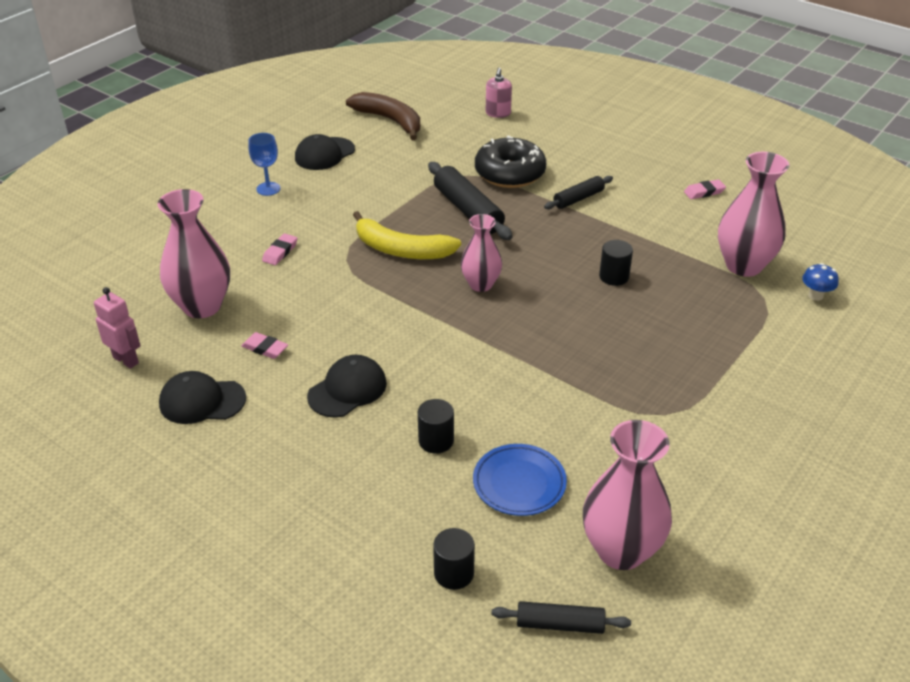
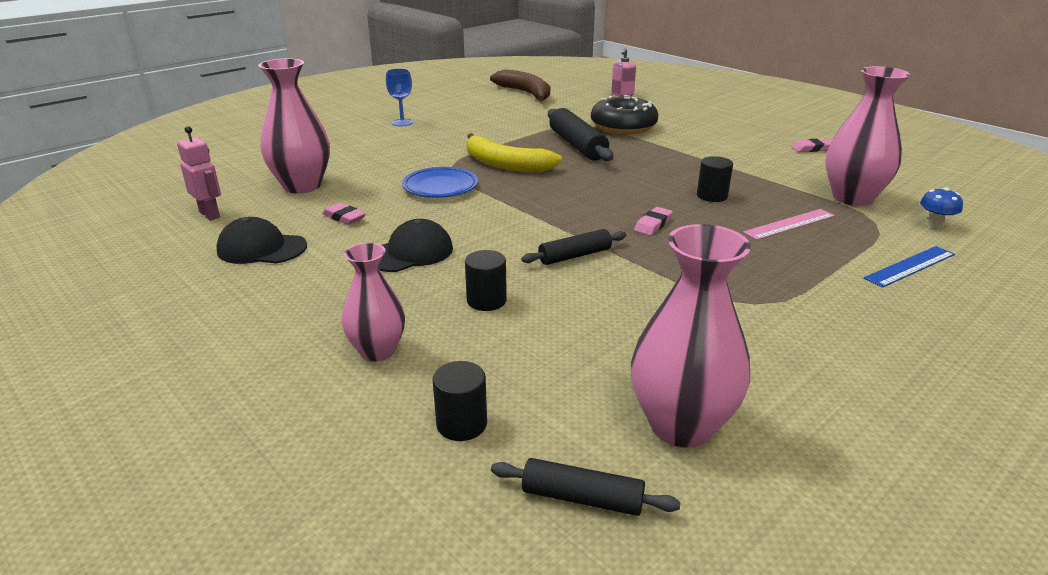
camera: 10 degrees right, 10 degrees down
(280, 252) = (392, 158): pink eraser -> pink eraser (653, 224)
(324, 154) = (461, 107): black cap -> none
(481, 284) = (574, 191): pink vase -> pink vase (377, 351)
(519, 483) = (569, 346): blue plate -> blue plate (440, 187)
(578, 199) = (685, 145): black rolling pin -> black rolling pin (575, 256)
(688, 309) = (789, 224): none -> pink ruler
(793, 353) = (910, 266): none -> blue ruler

